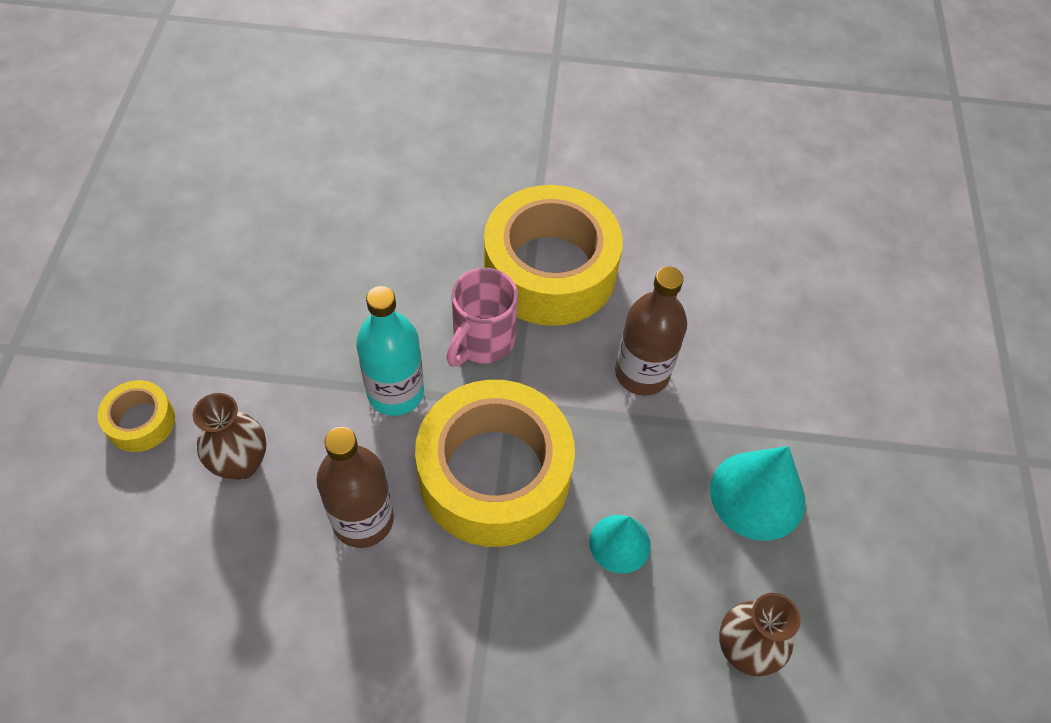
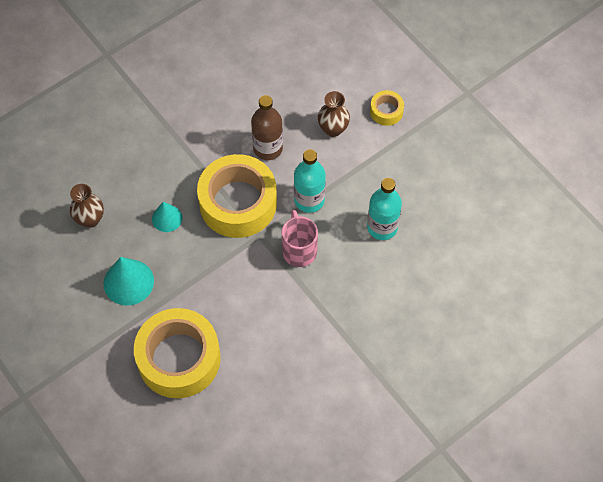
camera: 140 degrees right, 5 degrees up
(350, 282) = (382, 227): none -> turquoise bottle
(550, 270) = (306, 309): yellow tape -> yellow tape (179, 358)
(642, 373) = (220, 295): brown bottle -> none

